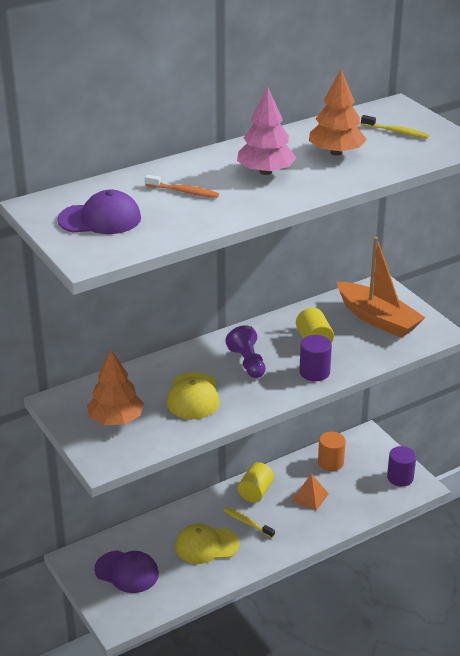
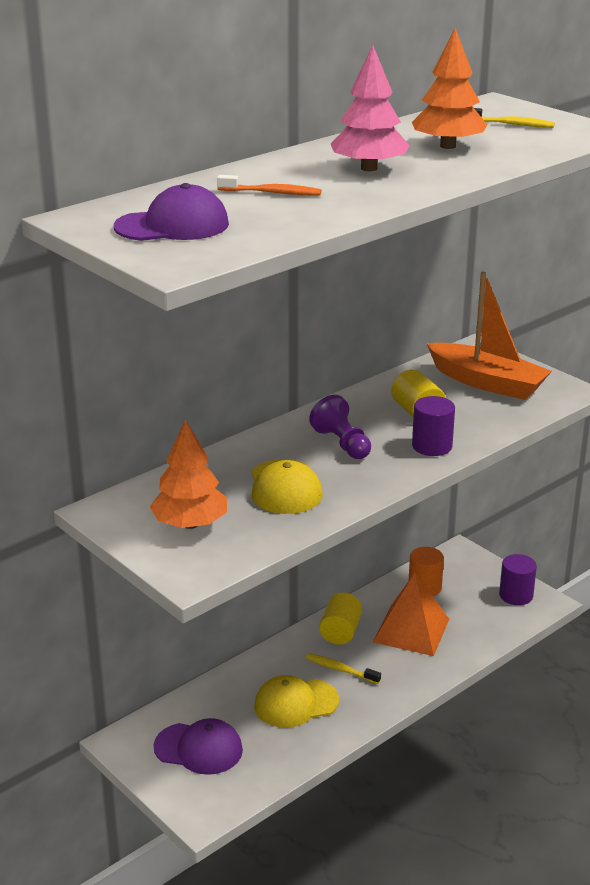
camera: 10 degrees left, 5 degrees down
(310, 497) = (411, 630): orange pyramid -> orange pyramid, size x1.71

